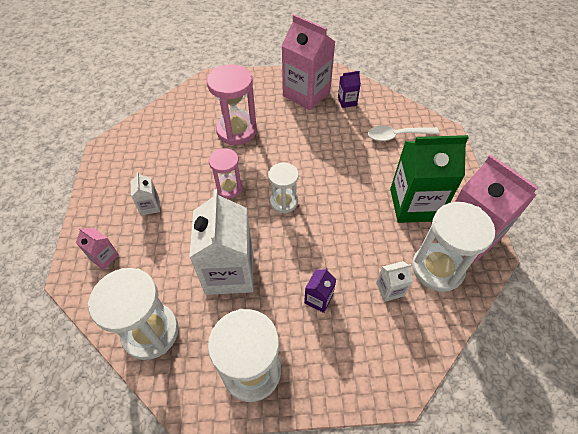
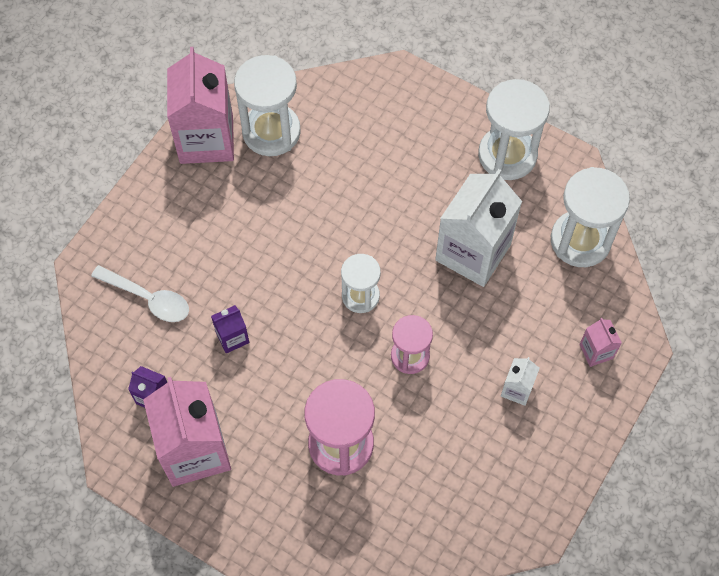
camera: 145 degrees left, 10 degrees up
(318, 299) = (405, 175): purple carton -> purple carton (232, 337)
(389, 289) = (333, 142): white carton -> none
(414, 204) = (224, 203): green carton -> none

